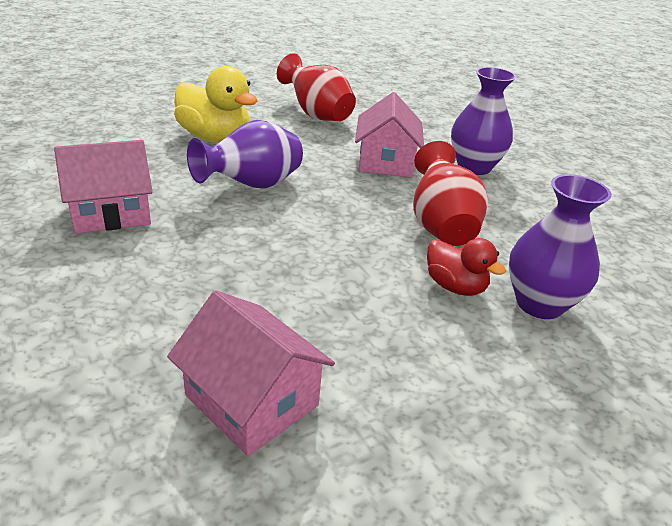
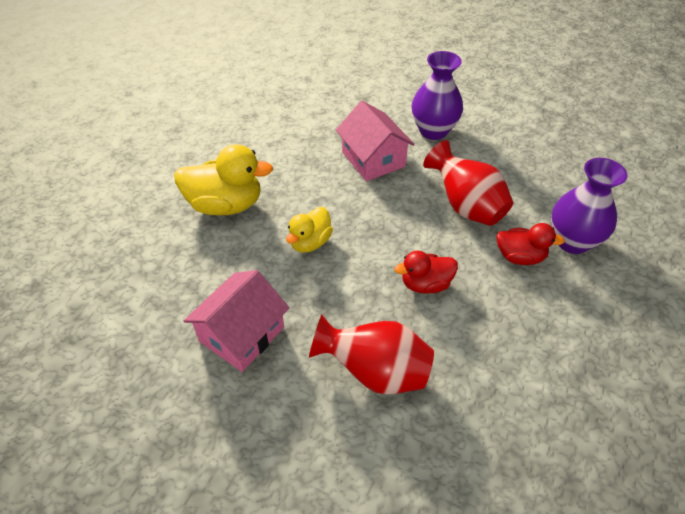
camera: 30 degrees left, 15 degrees up
(251, 186) = (310, 242): purple vase -> yellow duck
(252, 400) = (499, 424): pink house -> none
(317, 115) = (274, 132): red vase -> red vase (375, 371)
(321, 259) = (425, 284): none -> red duck

